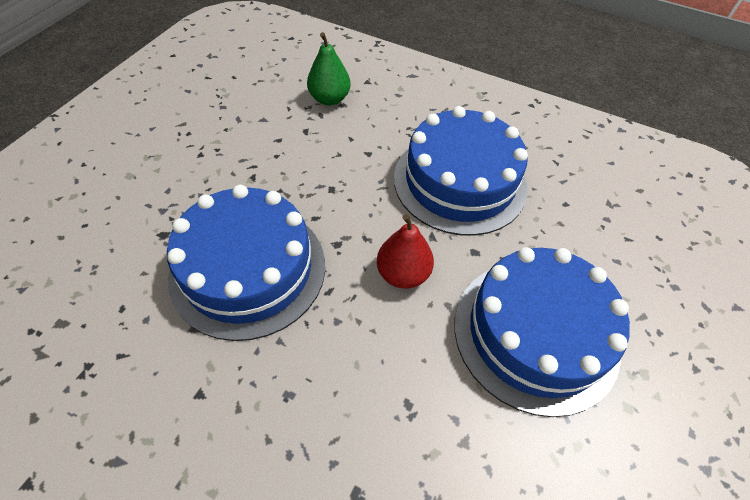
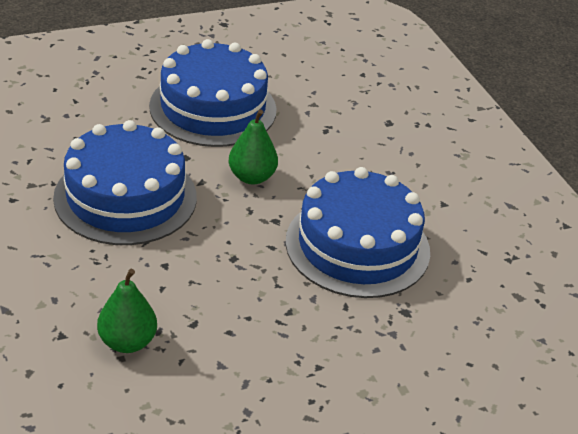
camera: 140 degrees left, 15 degrees down
(403, 274) = (252, 177): red pear -> green pear

